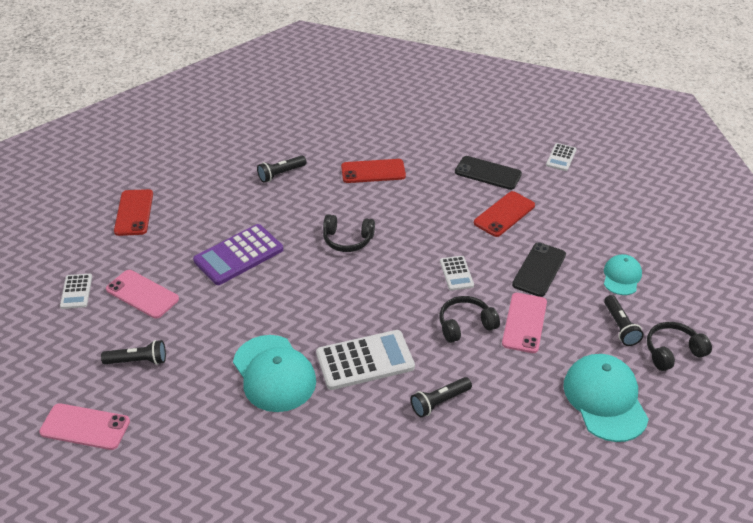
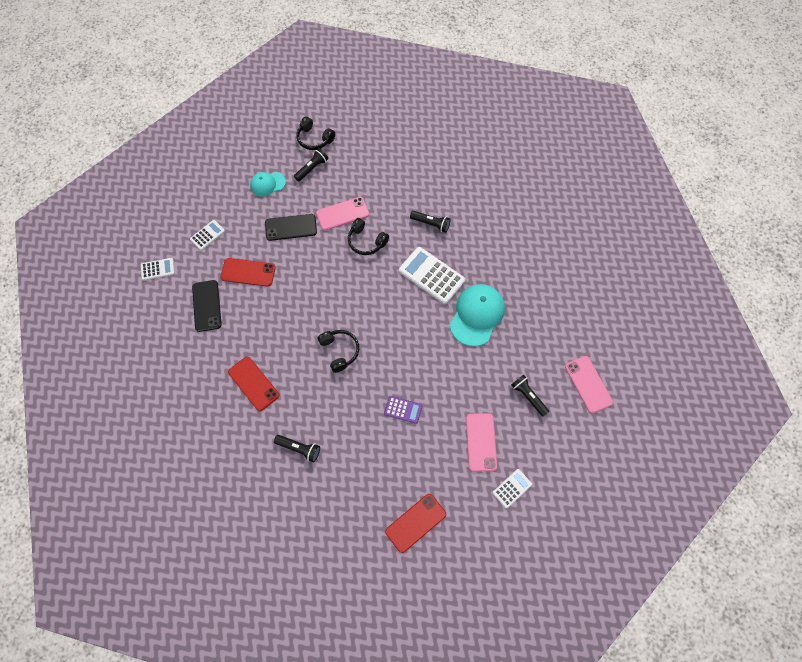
camera: 125 degrees left, 25 degrees up
(238, 255) = (403, 409): purple calculator -> purple calculator, size x0.54
(456, 273) = (326, 269): white calculator -> white calculator (207, 235)
(605, 399) = (371, 154): turquoise cap -> none

